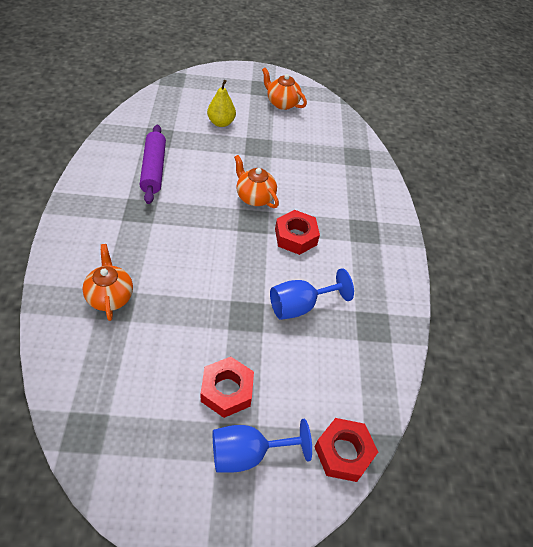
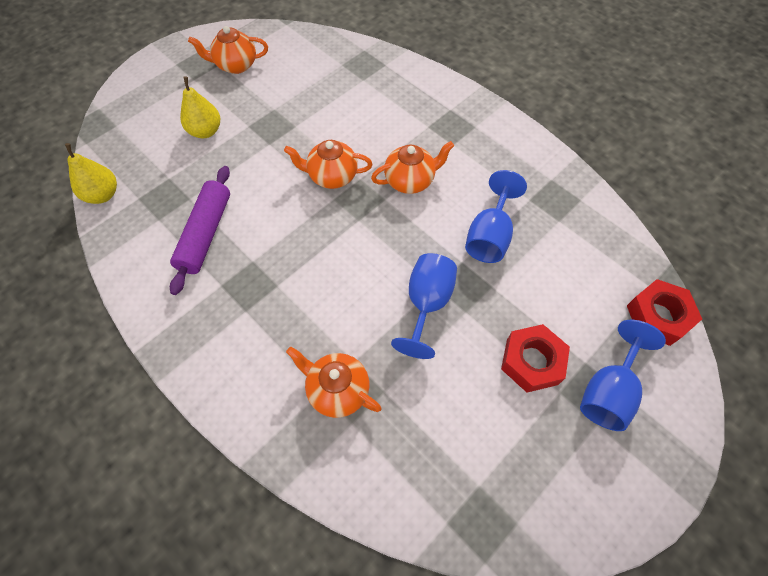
camera: 40 degrees left, 10 degrees up
(134, 113) = (103, 195): none -> yellow pear
(154, 169) = (206, 234): purple rolling pin -> purple rolling pin turned 60 degrees clockwise
(212, 304) = (427, 304): none -> blue goblet
(295, 237) = (410, 180): red nut -> orange teapot

